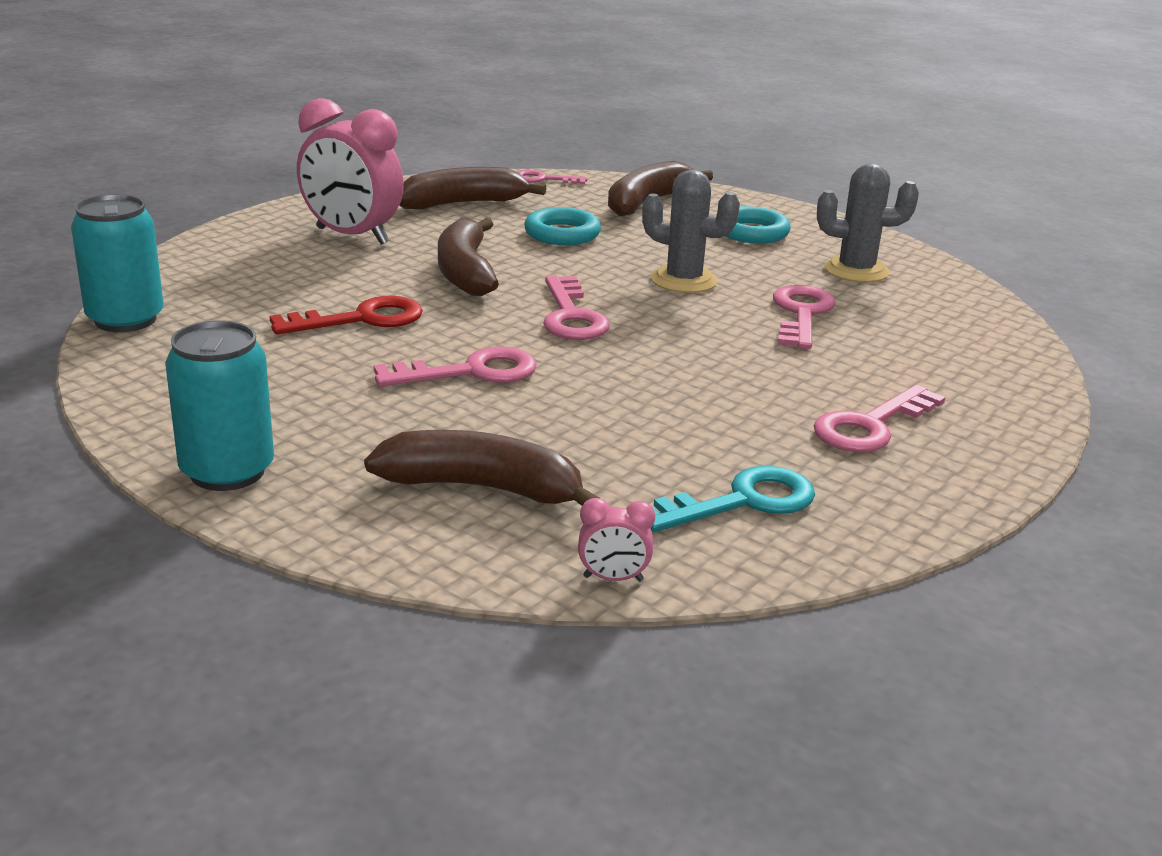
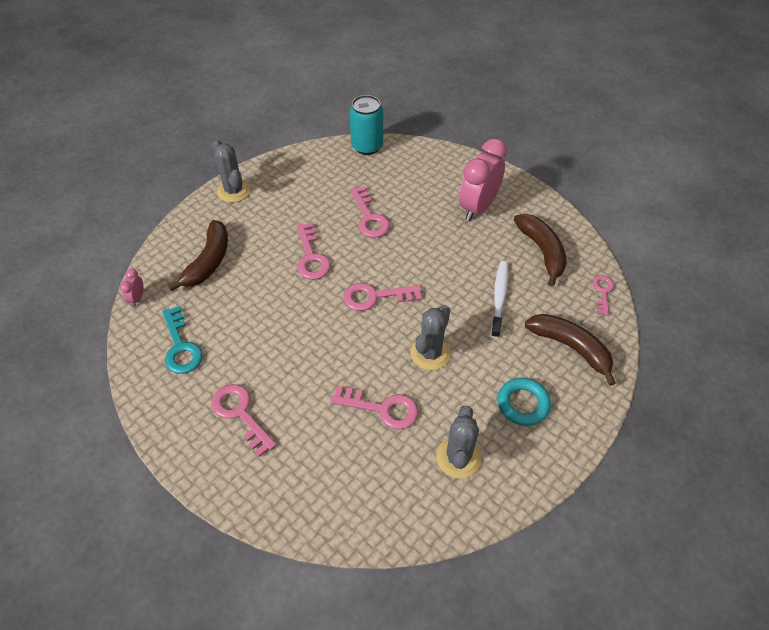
camera: 95 degrees right, 25 degrees up
(227, 471) = (234, 191): turquoise can -> grey cactus
(361, 319) = (369, 217): red key -> pink key
(465, 272) = (432, 254): brown banana -> none
(562, 234) = (499, 298): turquoise ring -> white toothbrush

